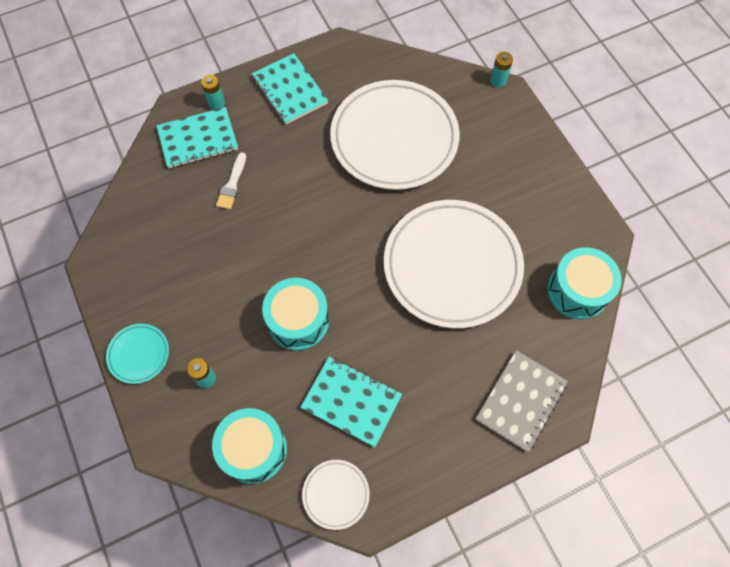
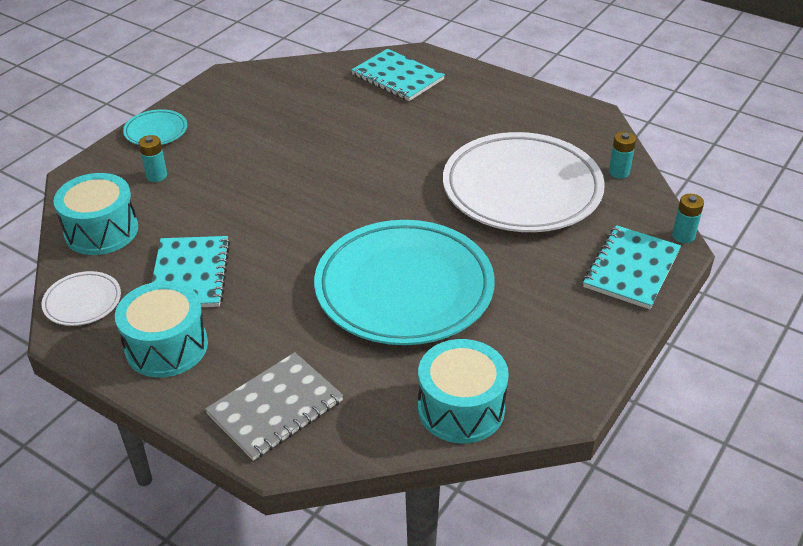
camera: 60 degrees right, 25 degrees down
(216, 103) = (446, 72): turquoise battery -> turquoise battery (619, 172)
(232, 184) = (368, 113): white brush -> none
(290, 90) = (506, 105): turquoise notebook -> turquoise notebook (631, 269)
(298, 321) = (255, 206): turquoise drum -> turquoise drum (166, 346)
(452, 266) = (404, 288): white plate -> turquoise plate
(520, 401) = (275, 407): grey notebook -> grey notebook turned 45 degrees counterclockwise

